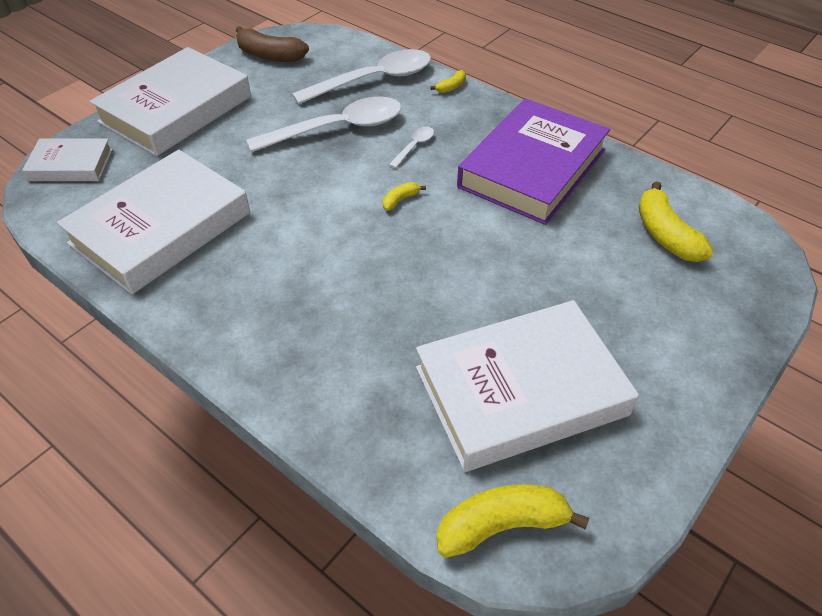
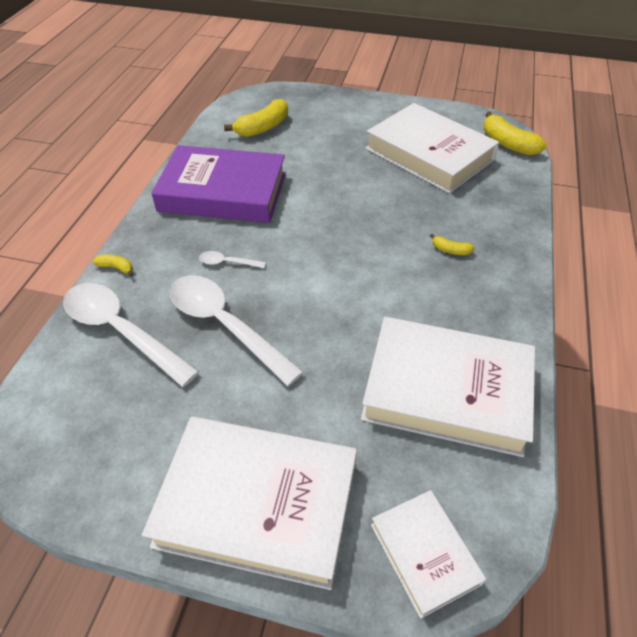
camera: 115 degrees left, 0 degrees up
(270, 55) = (90, 462): brown banana -> none
(400, 200) = (304, 248): yellow banana -> yellow banana (450, 250)

